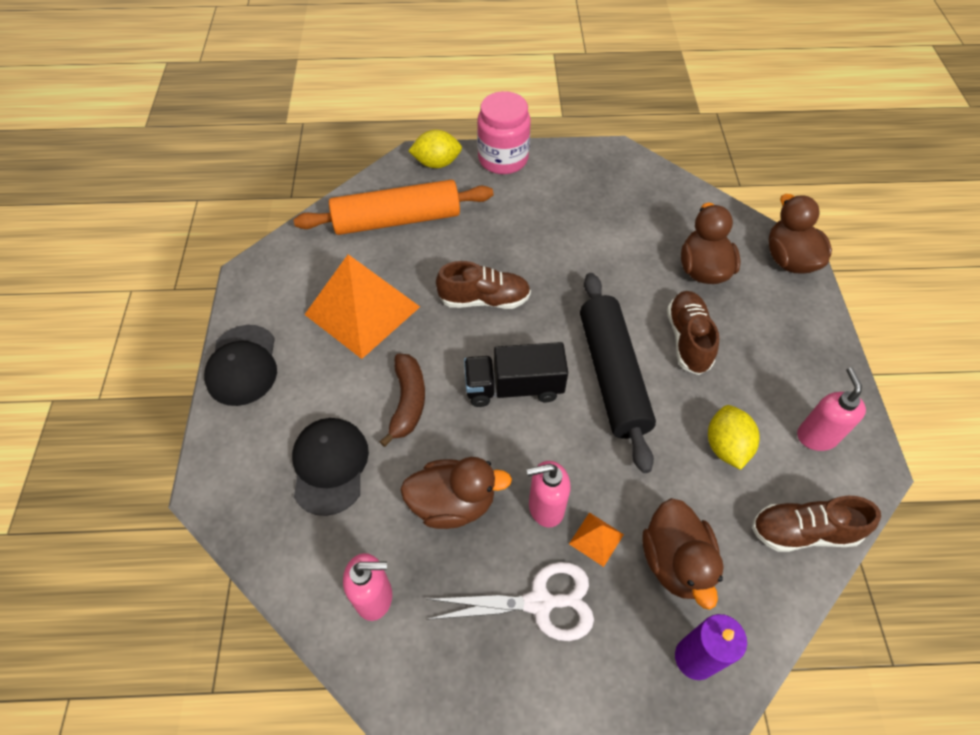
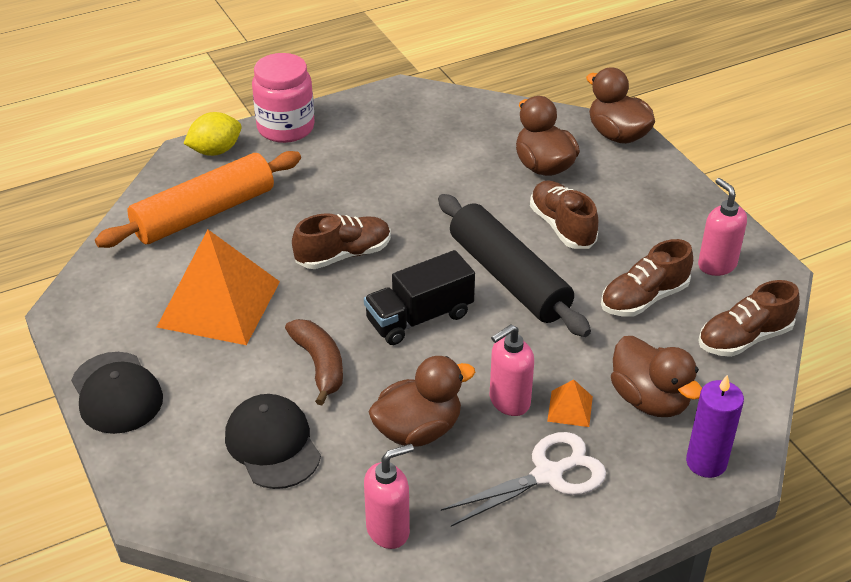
camera: 25 degrees left, 15 degrees down
(726, 446) = (644, 298): yellow lemon -> brown shoe

